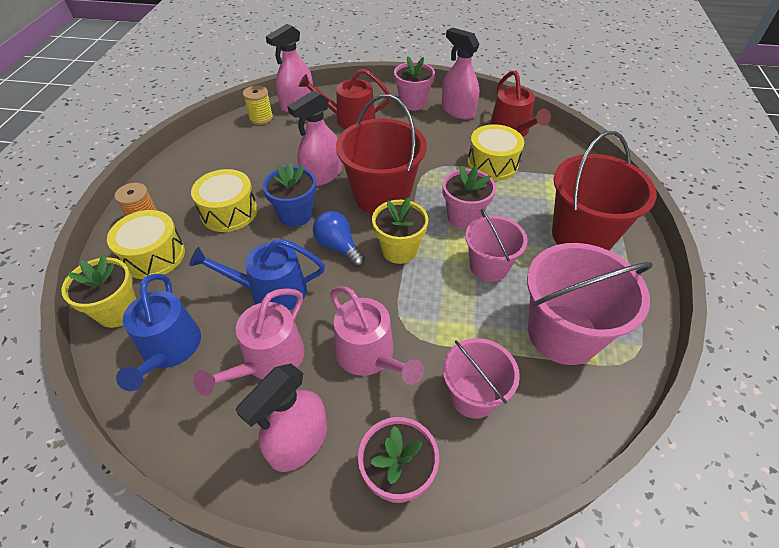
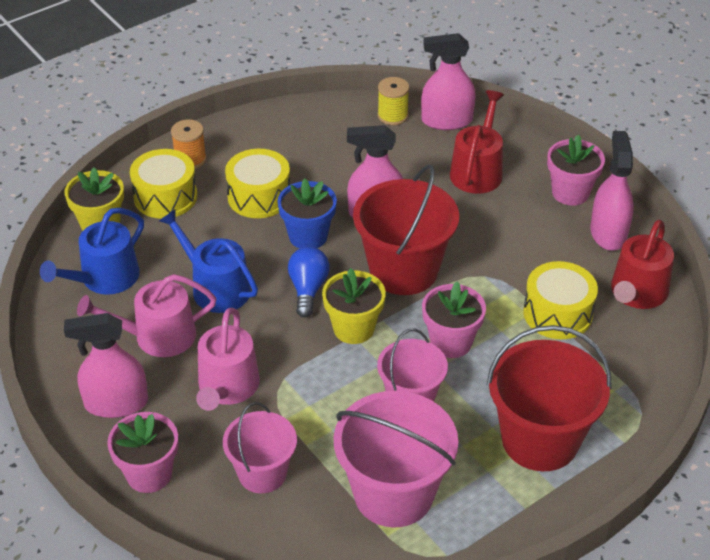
camera: 45 degrees right, 5 degrees down
(350, 119) = (477, 170): red watering can -> red watering can turned 60 degrees clockwise

